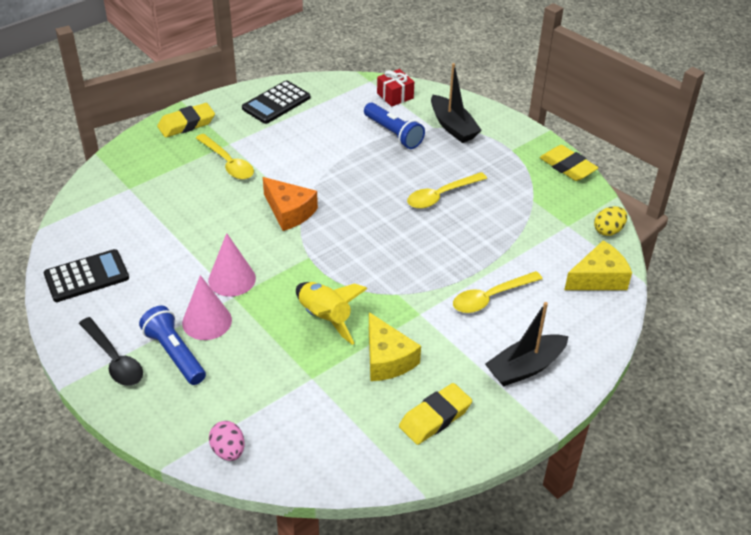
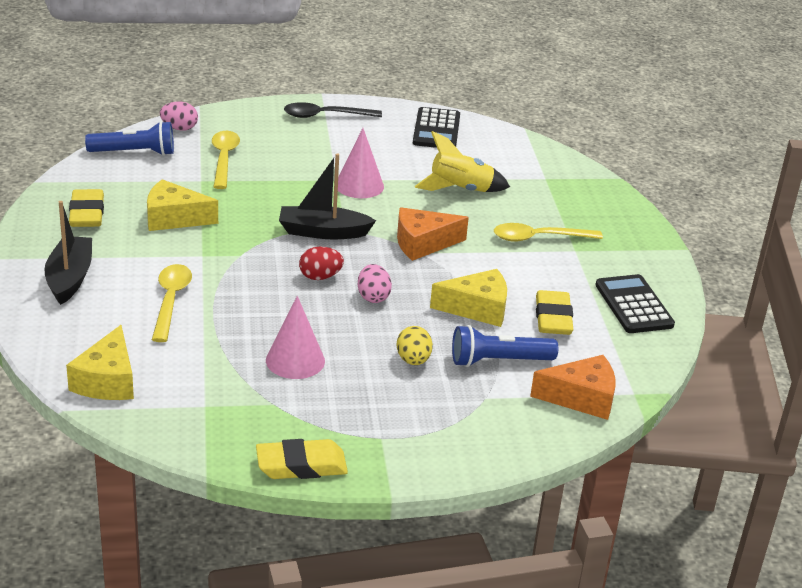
camera: 120 degrees right, 10 degrees down
(174, 354) = (301, 138): blue flashlight -> blue flashlight (134, 153)
(186, 124) = (634, 237): yellow eraser -> yellow eraser (553, 318)
(207, 321) = (321, 160): pink cone -> pink cone (295, 360)
(325, 318) = (257, 209): yellow rocket -> yellow rocket (460, 190)
(346, 160) = (477, 308): none -> yellow cheese
(381, 207) = (373, 297): none -> pink egg
(383, 241) = (320, 277): none -> red egg
(395, 96) = (581, 398): red gift -> orange cheese
(440, 196) = (351, 342): yellow spoon -> yellow spoon (224, 159)
(453, 127) = (472, 413): black boat -> black boat (323, 232)
(608, 230) = (161, 431): yellow egg -> yellow egg (413, 360)

